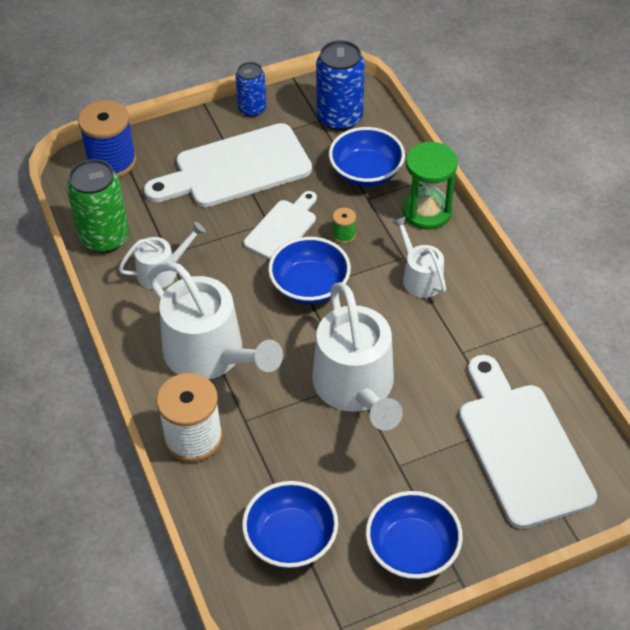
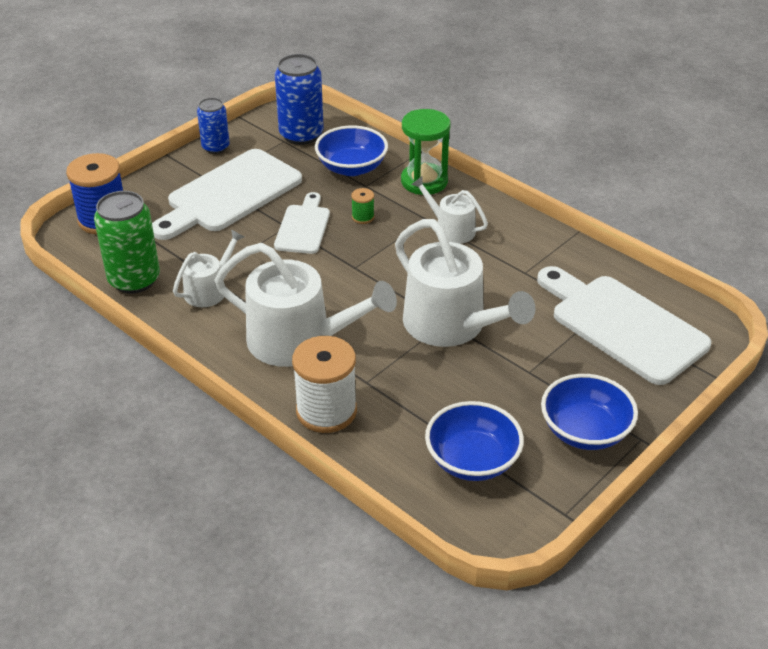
camera: 25 degrees left, 10 degrees down
(309, 286) = (357, 263): blue bowl -> none

